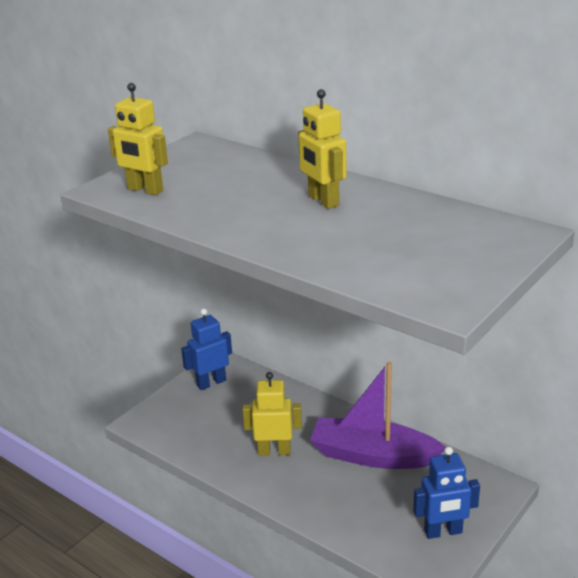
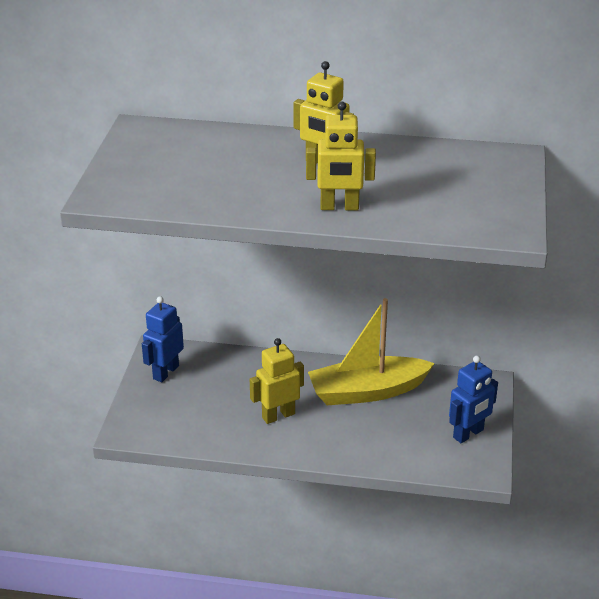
camera: 30 degrees left, 5 degrees up
(145, 190) = (144, 188): yellow robot -> yellow robot (339, 207)
(372, 456) = (367, 391): purple boat -> yellow boat

